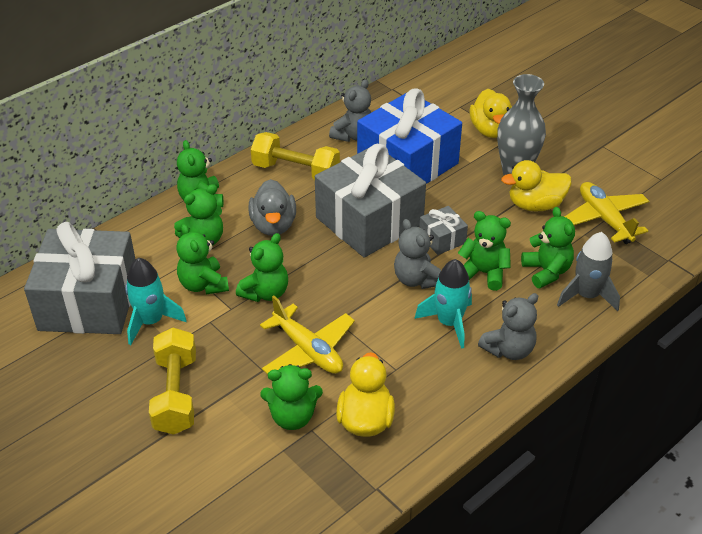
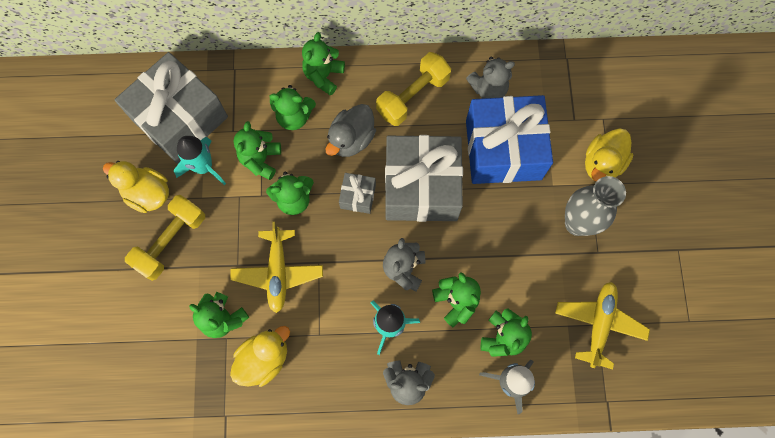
camera: 40 degrees right, 30 degrees up
(296, 171) = (412, 96): yellow dumbbell -> yellow dumbbell turned 75 degrees clockwise
(442, 239) = (457, 246): grey gift -> grey gift (358, 196)
(535, 205) = (559, 268): yellow duck -> yellow duck (148, 194)

